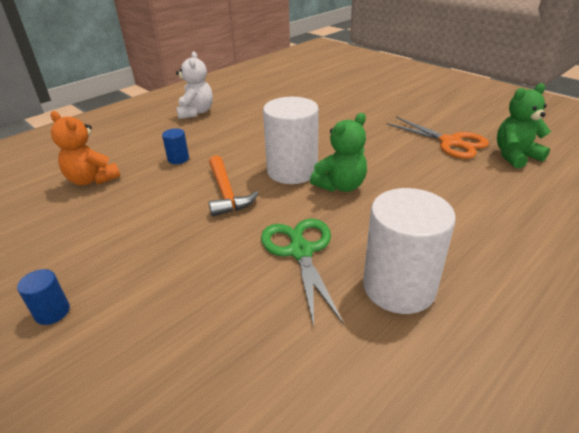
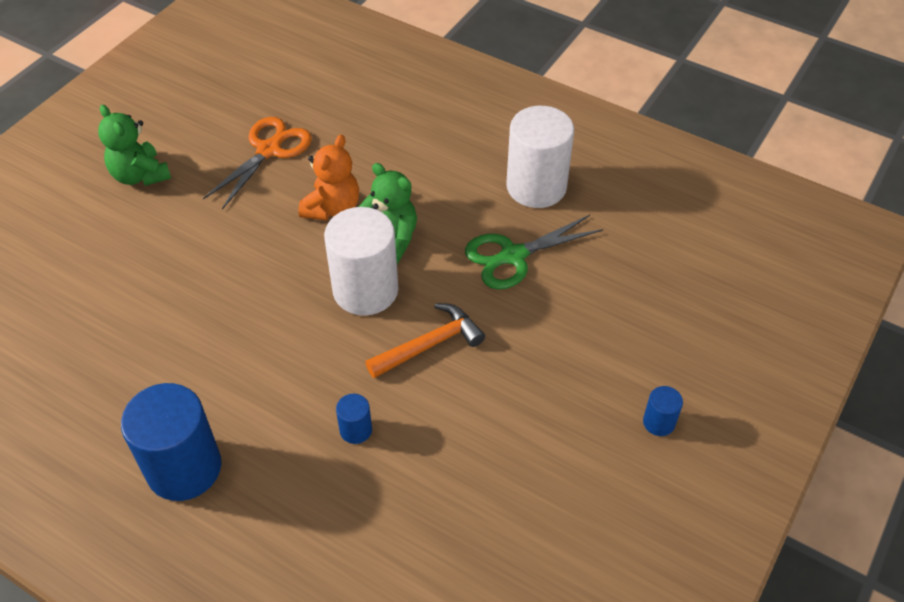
camera: 105 degrees left, 15 degrees up
(92, 179) = (434, 519): orange teddy bear -> orange teddy bear (332, 208)
(196, 112) = (184, 468): white teddy bear -> blue cylinder
(515, 156) = (297, 101): green teddy bear -> green teddy bear (140, 175)

